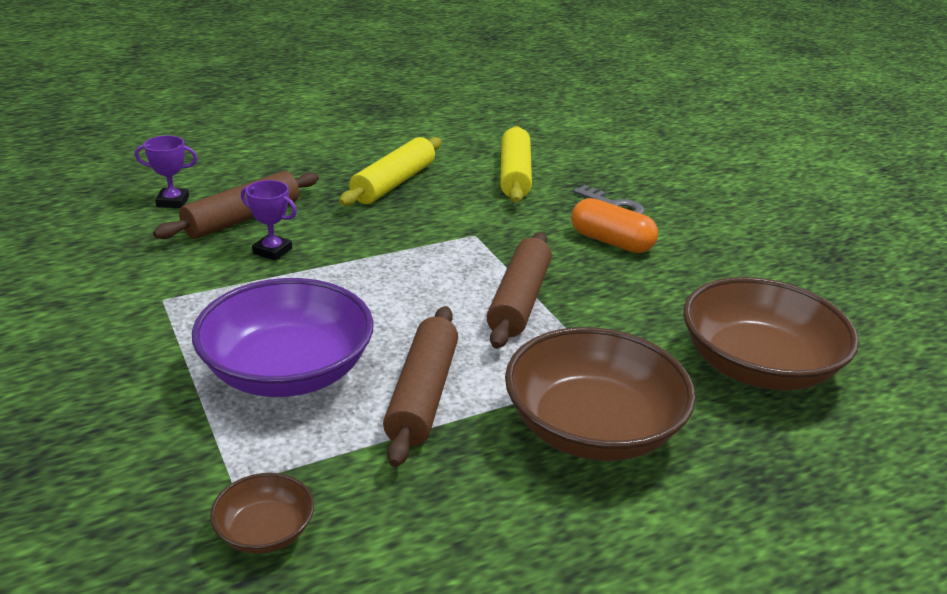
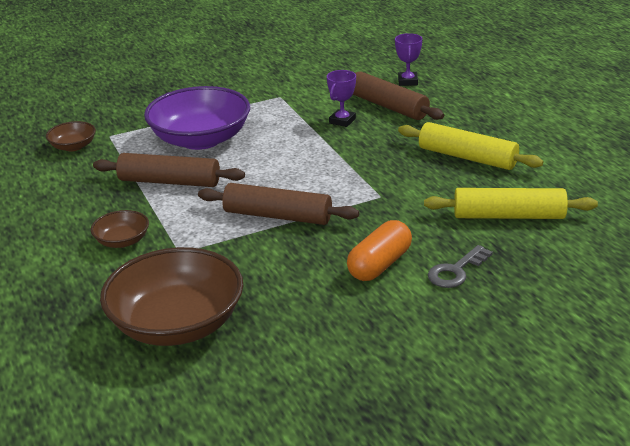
camera: 95 degrees right, 0 degrees up
(592, 428) = (122, 241): brown bowl -> brown bowl, size x0.47

